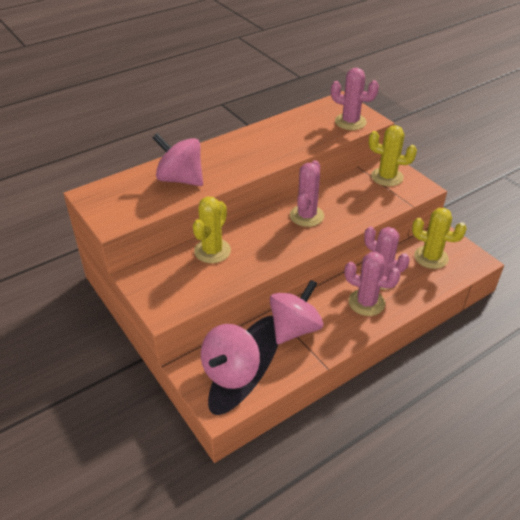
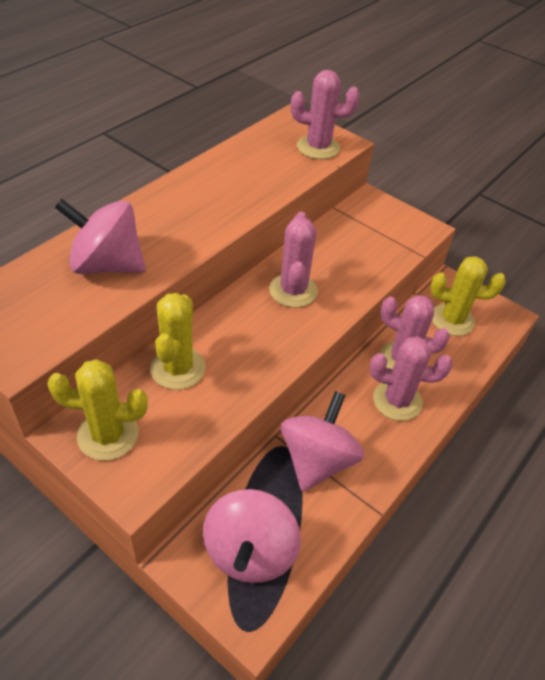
camera: 20 degrees left, 5 degrees up
(387, 177) = (376, 218): yellow cactus -> yellow cactus (108, 435)

